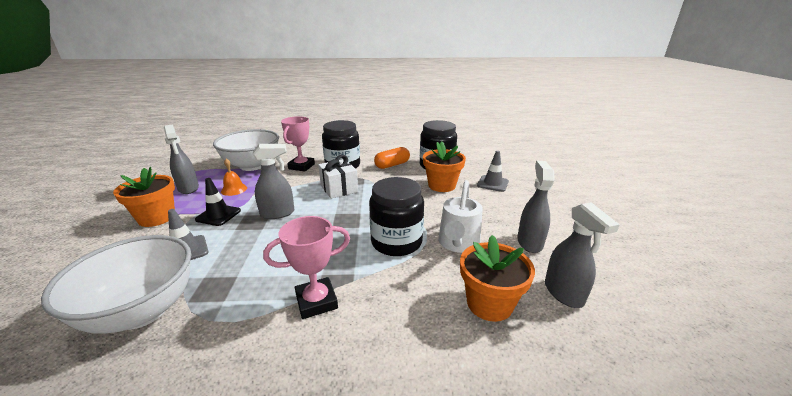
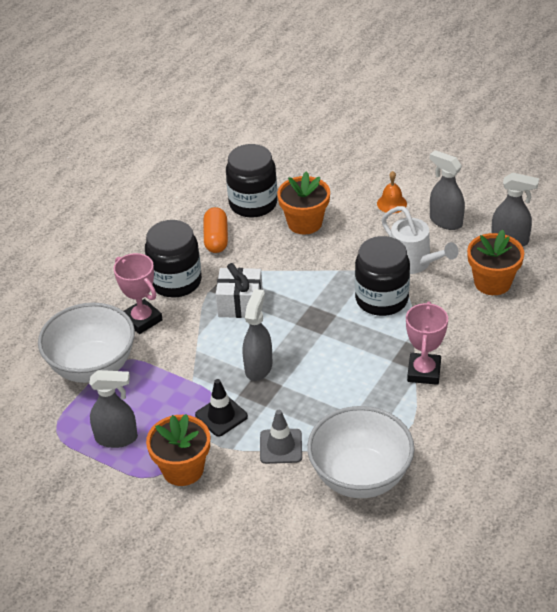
camera: 55 degrees left, 15 degrees up
(234, 189) = (160, 395): orange bell -> orange bell (391, 203)
(492, 183) = (334, 185): grey traffic cone -> none

